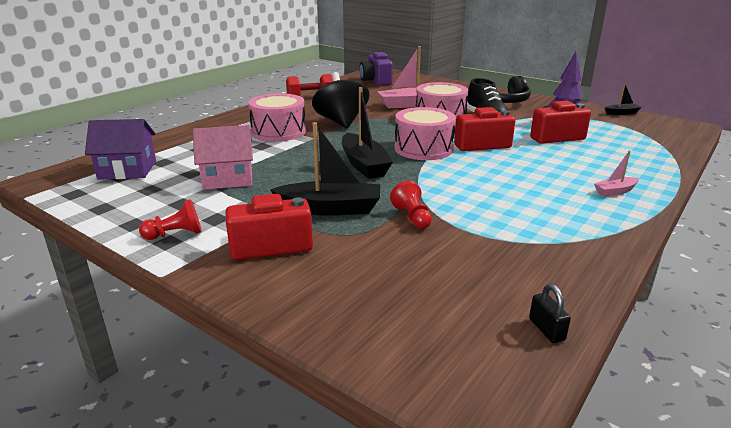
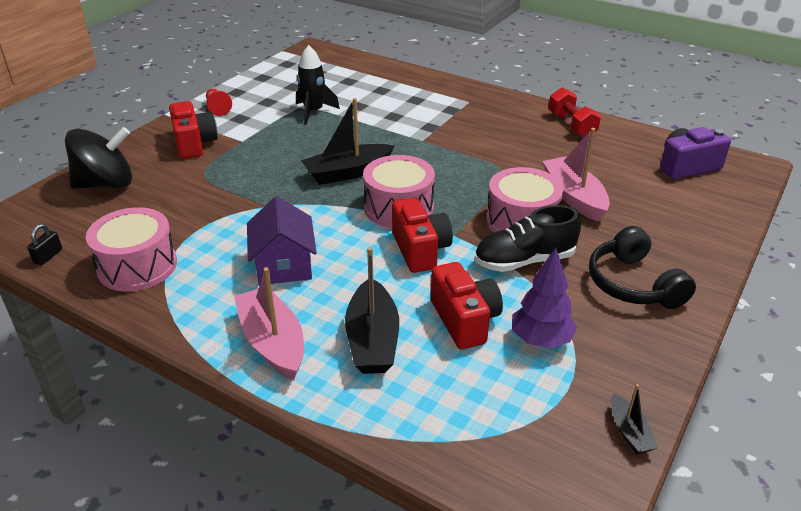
camera: 85 degrees right, 10 degrees up
(127, 170) = (331, 71): purple house -> purple house (284, 265)
(228, 178) = (313, 112): pink house -> black rocket
(278, 132) = (436, 120): pink drum -> pink drum (137, 266)
(330, 209) = (249, 162): black boat -> black boat (372, 340)
(341, 122) = (479, 152): black spinning top -> black spinning top (106, 184)
(412, 217) = (227, 201): red pawn -> none
(546, 329) = (48, 256): black padlock -> black padlock turned 45 degrees counterclockwise
(615, 191) = (273, 342): pink boat -> pink boat, size x1.96

